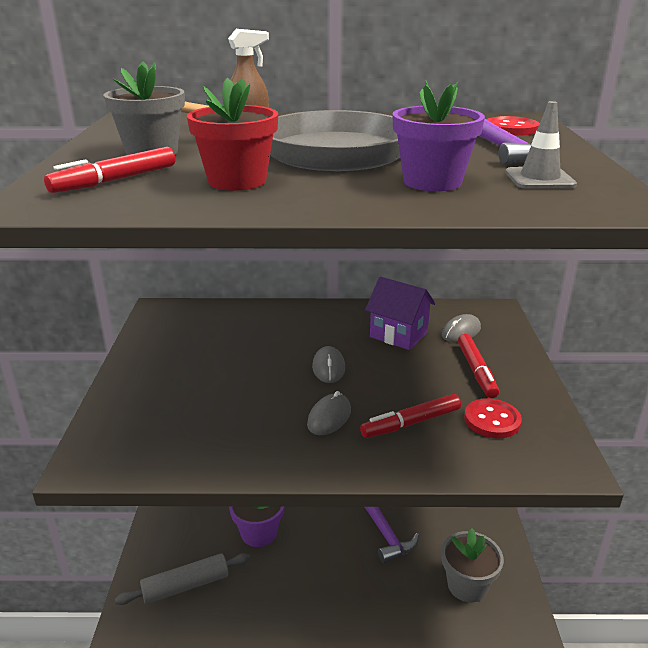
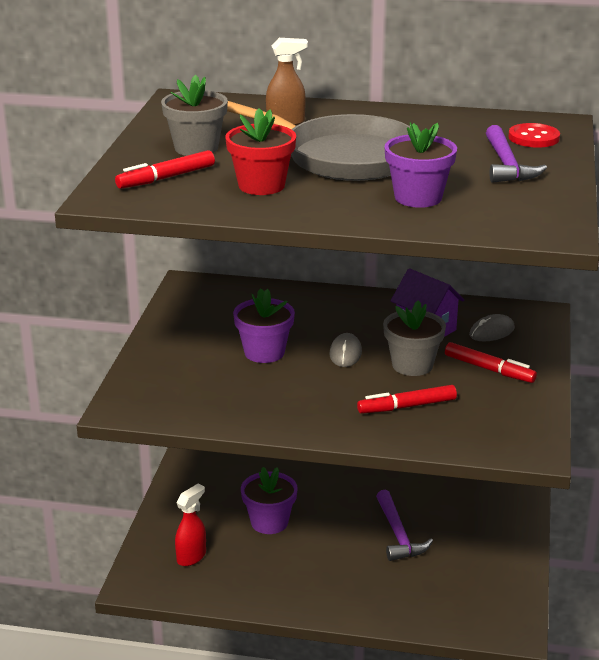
camera: 10 degrees right, 0 degrees up
(186, 586) = (191, 557): grey rolling pin -> red spray bottle
(245, 374) = (264, 352): none -> purple flower pot
(329, 417) = (333, 395): grey mouse -> none
(467, 585) = (469, 588): grey flower pot -> grey flower pot (412, 365)
(476, 371) = (489, 369): red marker -> red marker turned 60 degrees counterclockwise
(492, 420) = (483, 411): red button -> none
(539, 179) = (509, 200): grey traffic cone -> none

